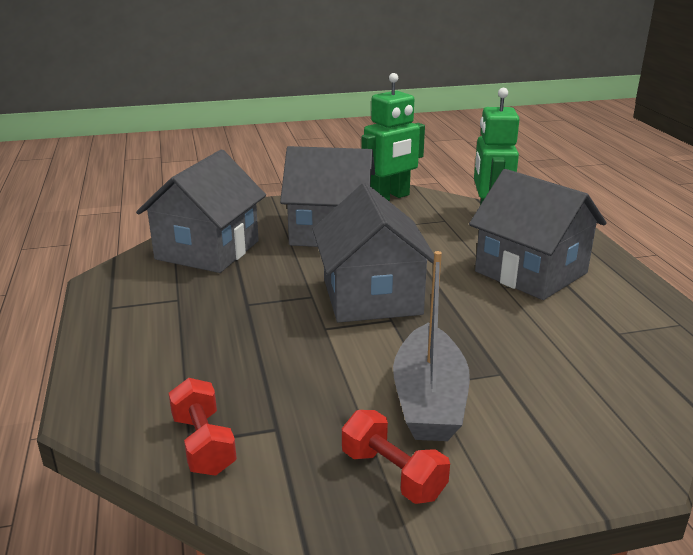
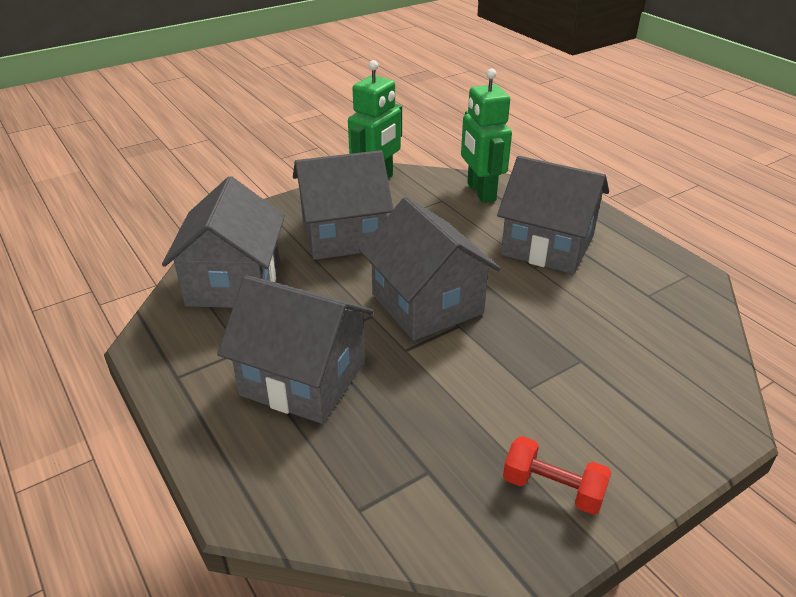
camera: 20 degrees left, 10 degrees up
(203, 444) = (374, 508): red dumbbell -> none
(215, 330) = (303, 378): none -> grey house
(429, 400) = (539, 404): grey boat -> none

